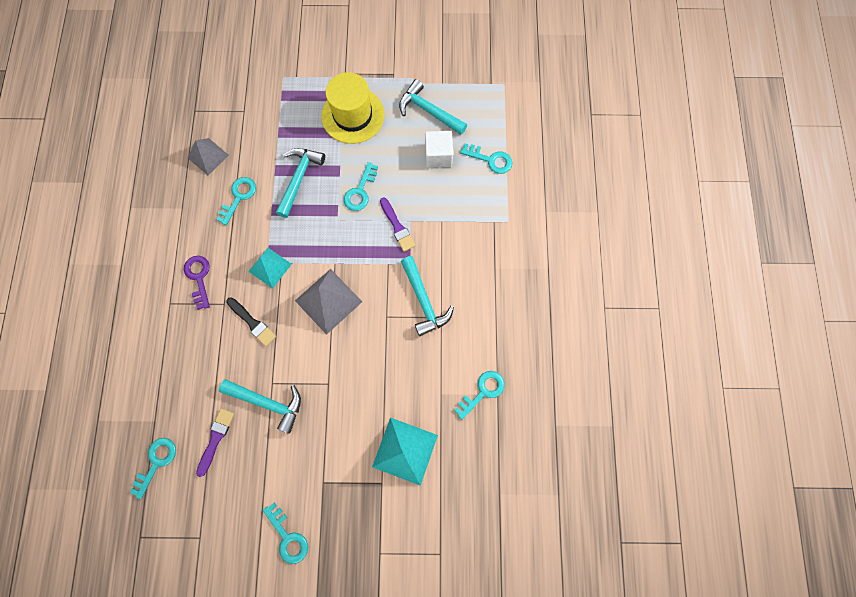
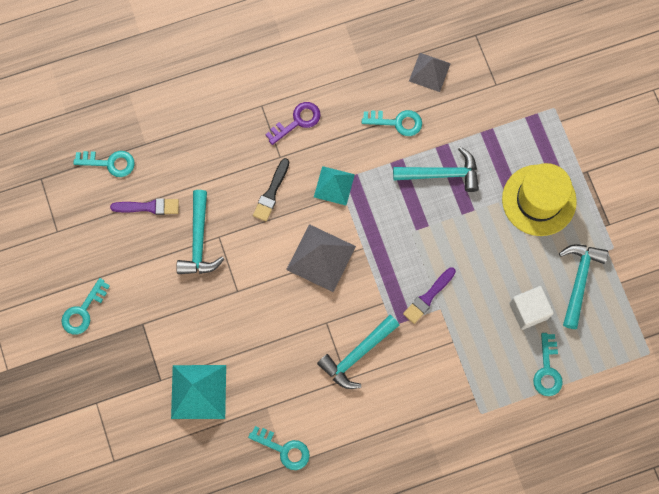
camera: 70 degrees right, 0 degrees up
(360, 191) = (453, 243): turquoise key -> none

